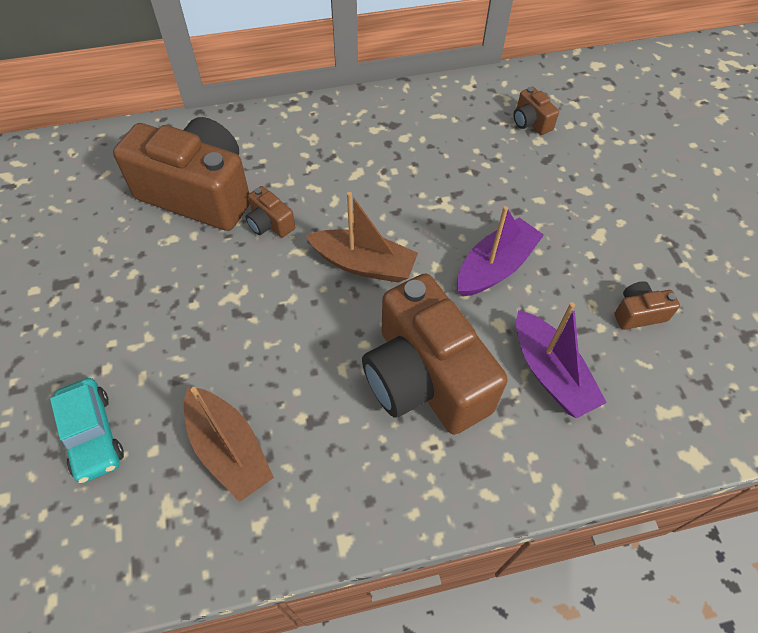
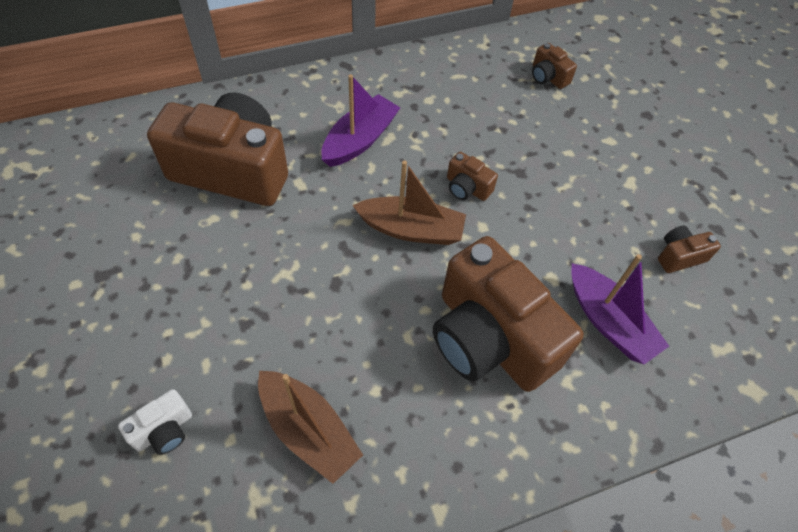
camera: 10 degrees left, 0 degrees up
(92, 435) = (164, 430): turquoise car -> white camera
(270, 223) = (310, 195): brown camera -> brown camera (467, 188)
(495, 267) = (538, 222): purple boat -> purple boat (360, 140)

